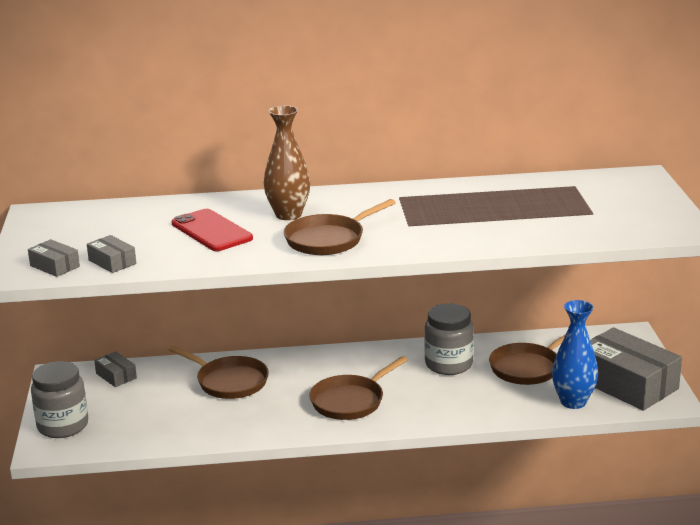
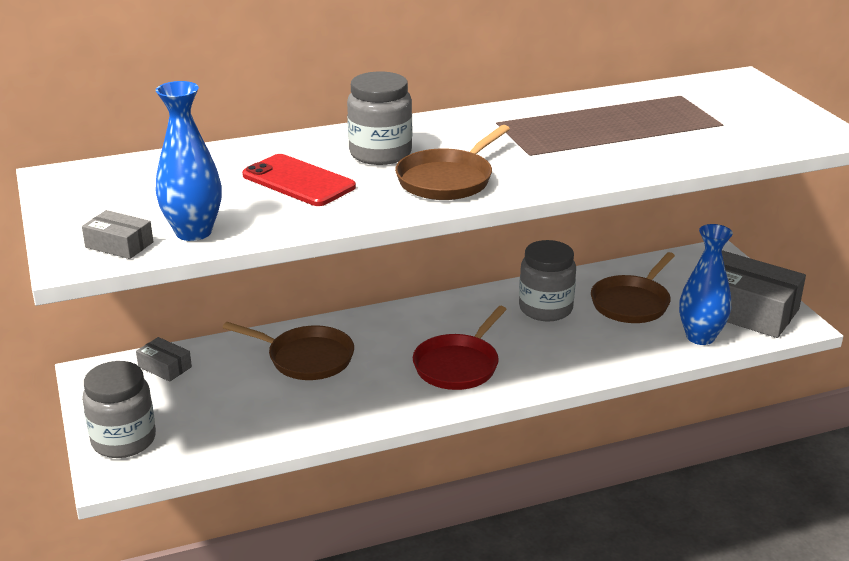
camera: 15 degrees left, 5 degrees up
(112, 262) = (193, 232): grey box -> blue vase
(288, 215) = (380, 153): brown vase -> grey jar
(350, 401) = (459, 365): brown pan -> red pan

